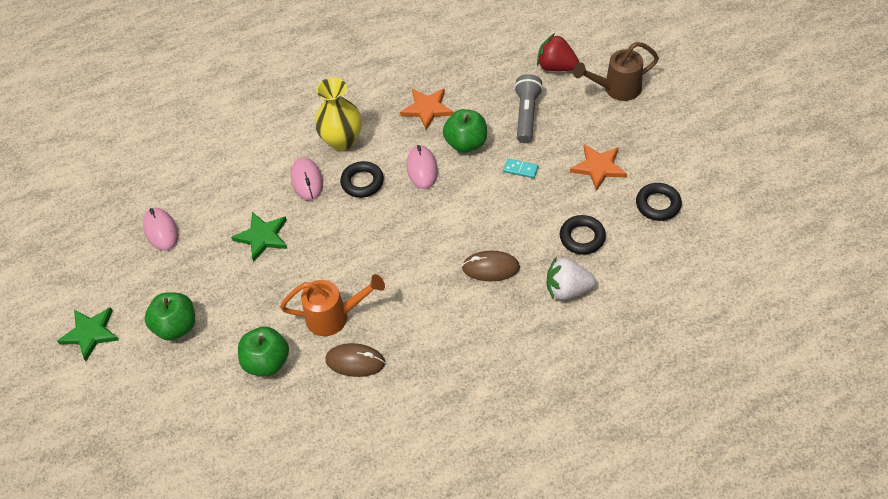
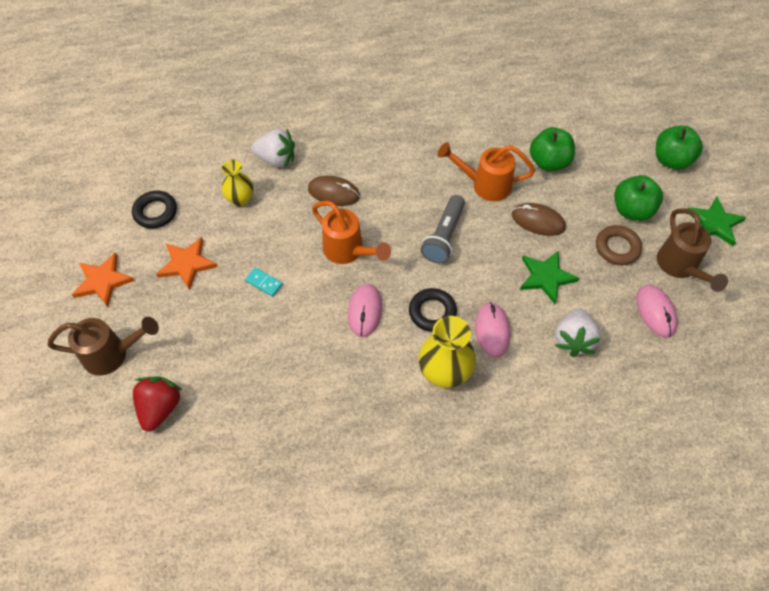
camera: 170 degrees left, 5 degrees up
(133, 277) = (680, 267): none -> brown watering can
(193, 282) = (617, 248): none -> brown ring
(236, 190) = (573, 340): none -> white strawberry
(355, 362) = (473, 146): brown mouse -> brown mouse (538, 221)
(427, 109) = (335, 389): orange star -> orange star (103, 281)
(454, 214) = (348, 251): none -> orange watering can
(466, 143) = (307, 330): green apple -> green apple (671, 160)
(527, 115) = (227, 348): grey flashlight -> grey flashlight (443, 236)
(556, 67) = (160, 408): red strawberry -> red strawberry turned 120 degrees counterclockwise
(582, 237) = (240, 199): black ring -> yellow vase

